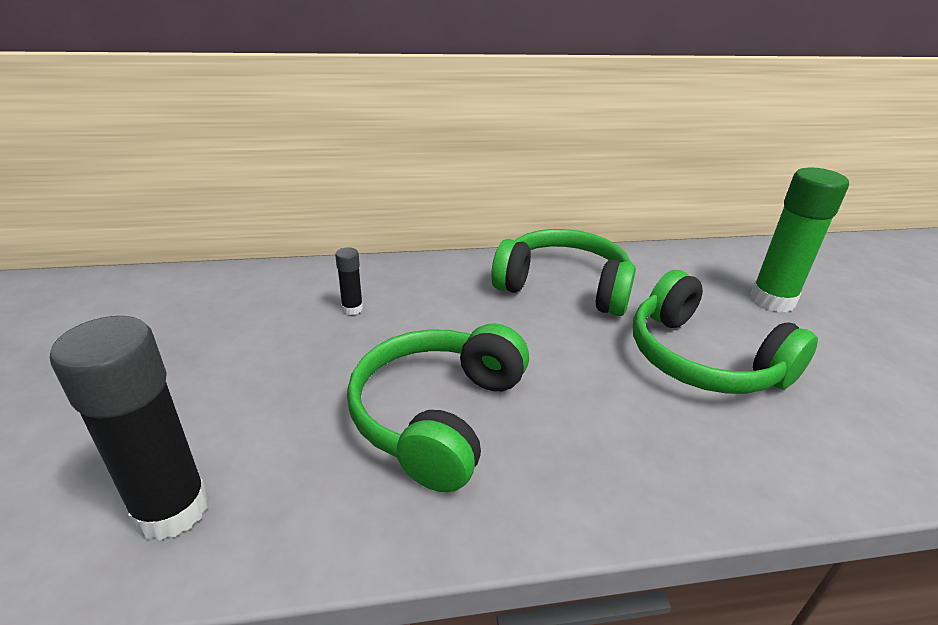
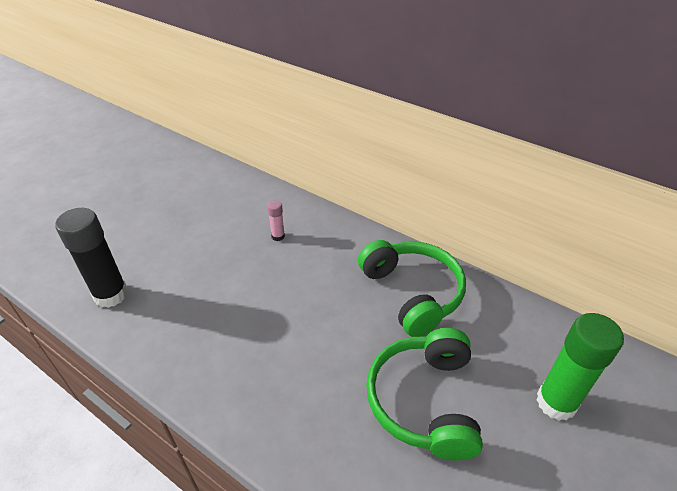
camera: 45 degrees right, 10 degrees up
(352, 309) = (278, 236): black glue stick -> pink glue stick
(437, 415) = (240, 325): green headphones -> none

